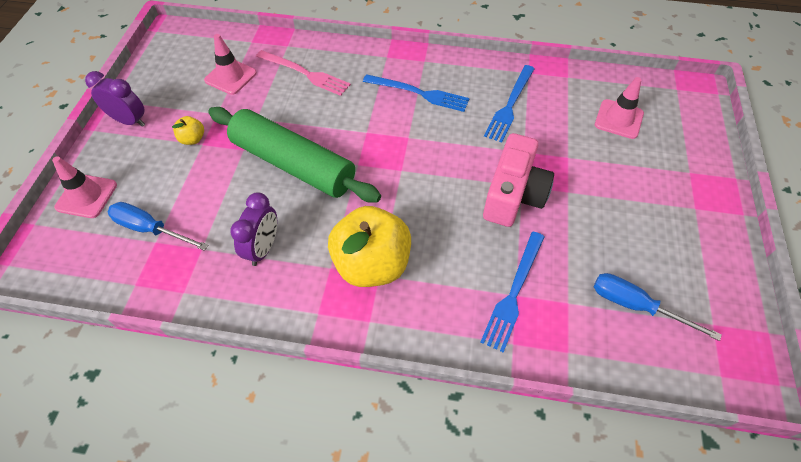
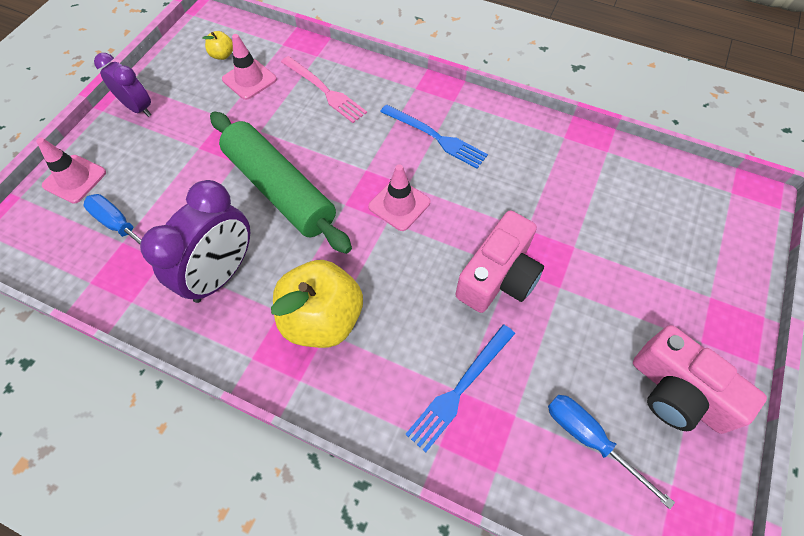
camera: 15 degrees right, 5 degrees up
(192, 139) = (191, 140): yellow apple -> yellow apple (222, 55)
(263, 248) = (221, 274): purple clock -> purple clock, size x1.63
(510, 105) = (530, 171): blue fork -> none
(618, 119) = (649, 214): pink traffic cone -> pink traffic cone (399, 204)
(691, 251) = (677, 392): none -> pink camera

